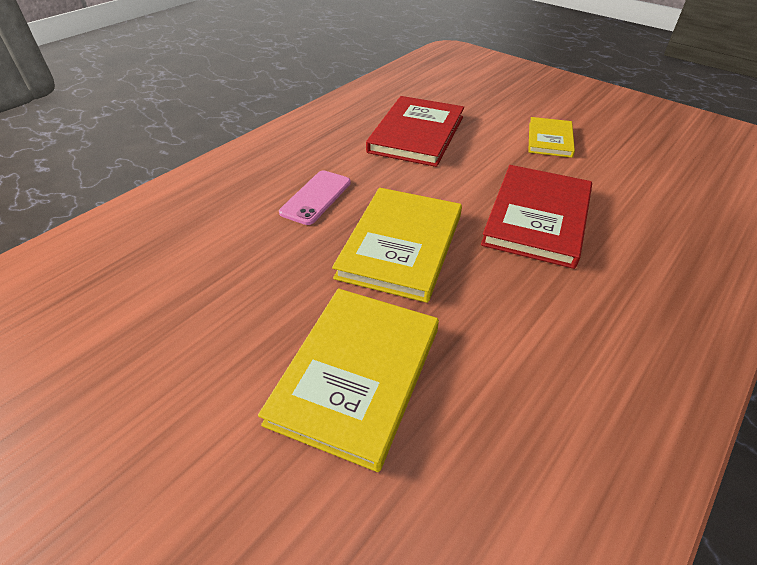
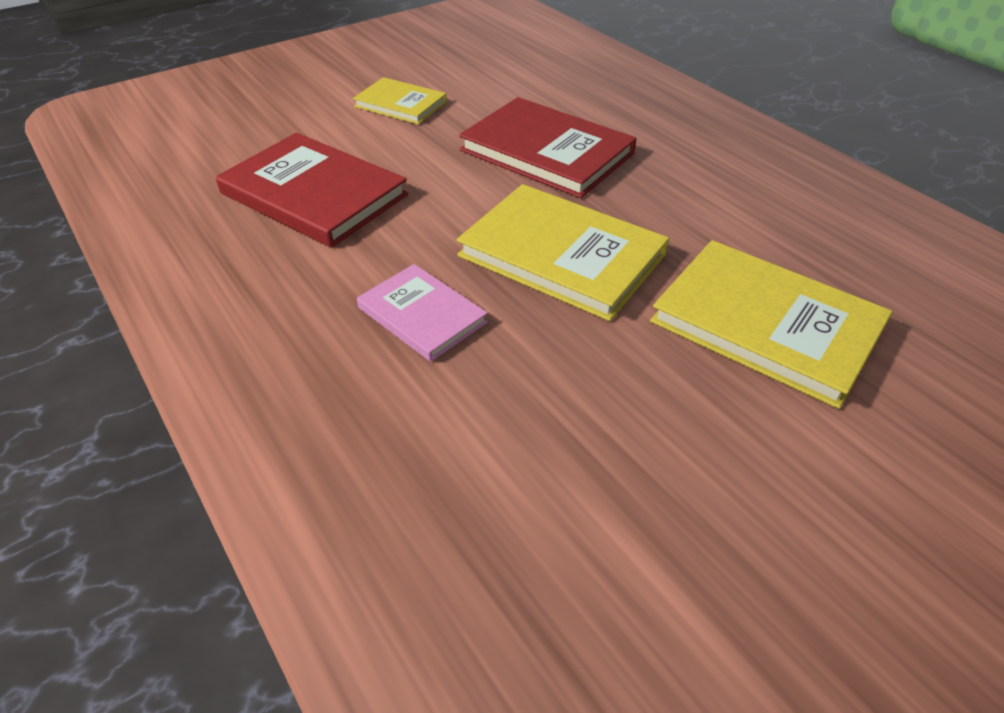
camera: 75 degrees left, 0 degrees up
(316, 197) = (422, 315): pink phone -> pink book

